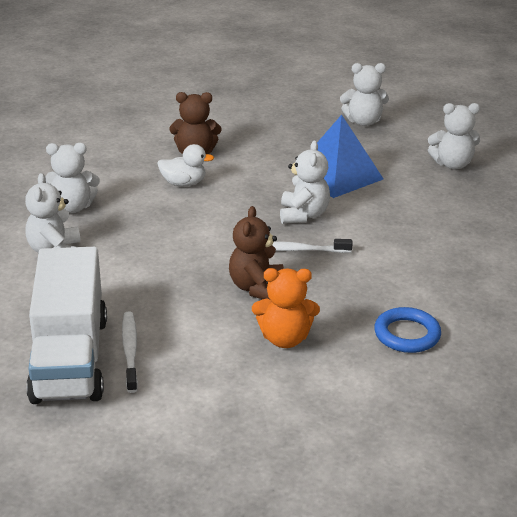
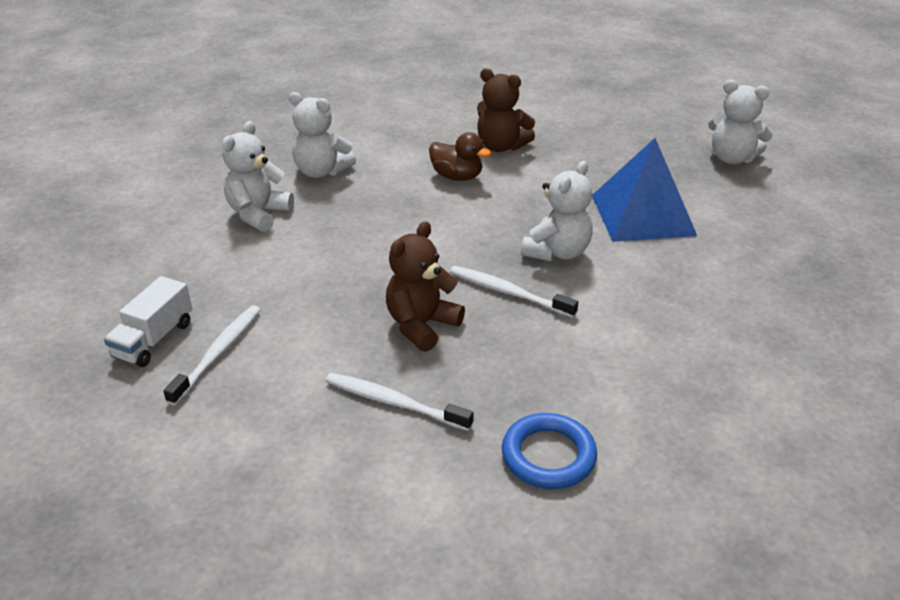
camera: 30 degrees right, 5 degrees up
(70, 359) = (153, 340): white truck -> white truck, size x0.47
(183, 183) = (457, 177): white duck -> brown duck
(285, 339) = (394, 403): orange teddy bear -> white toothbrush
(452, 164) = (807, 242): white teddy bear -> none

